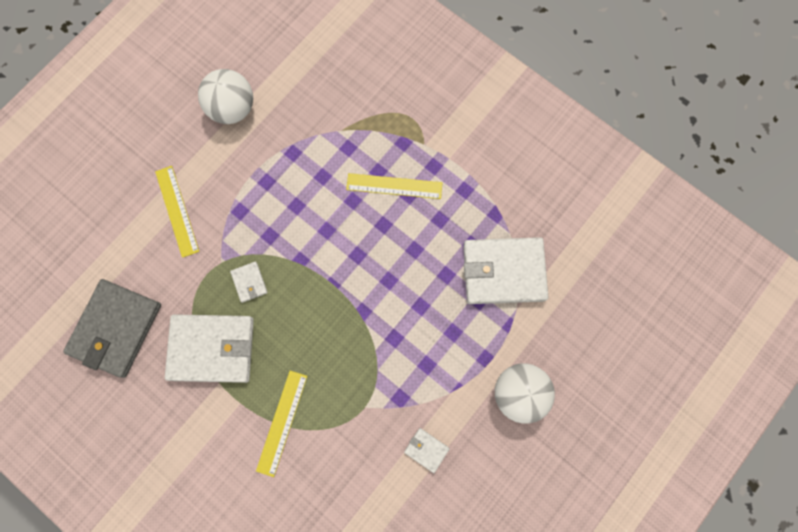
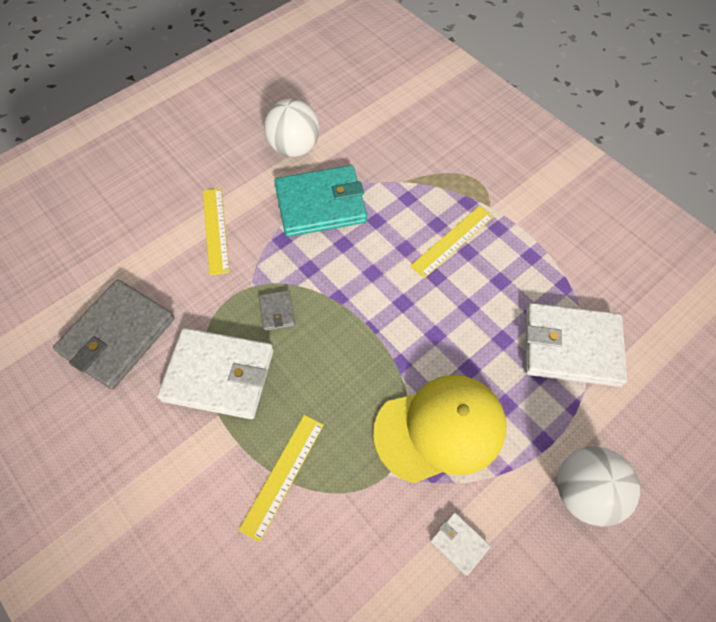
camera: 10 degrees right, 15 degrees down
(249, 282) = (277, 311): white wallet -> grey wallet
(268, 168) = (320, 204): none -> turquoise wallet
(394, 186) = (453, 241): yellow ruler -> yellow ruler turned 60 degrees counterclockwise
(402, 362) = (440, 429): none -> yellow cap

